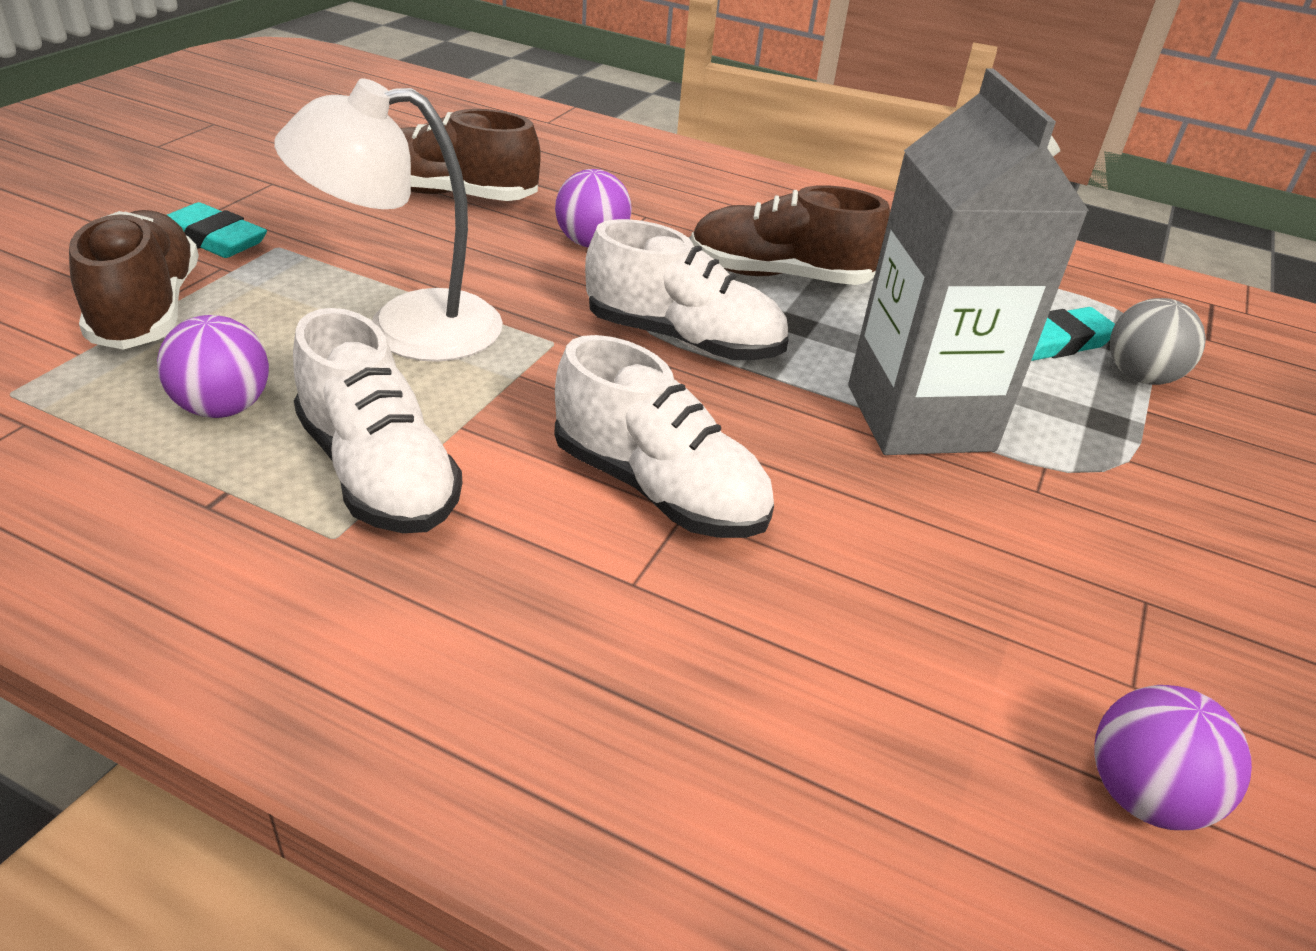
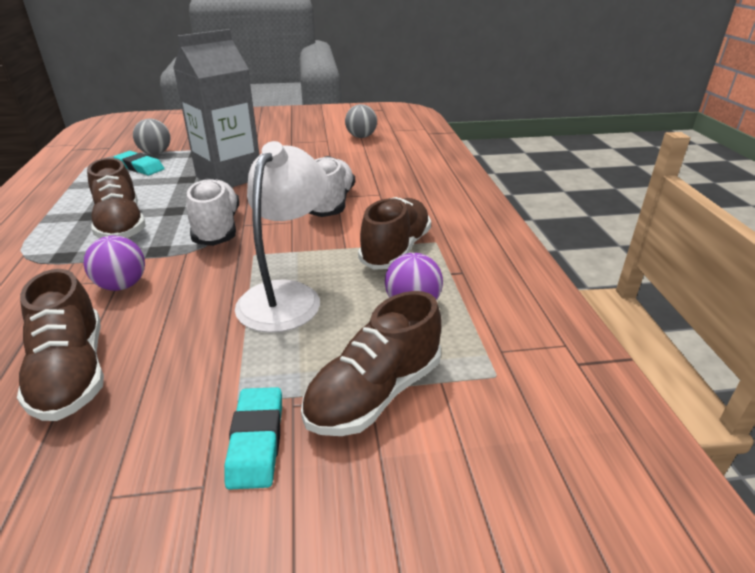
camera: 120 degrees left, 5 degrees down
(378, 473) = (395, 250): white shoe -> brown shoe
(406, 327) = (286, 296): white lamp -> white lamp turned 120 degrees counterclockwise
(1143, 796) = (361, 137): purple ball -> grey ball

